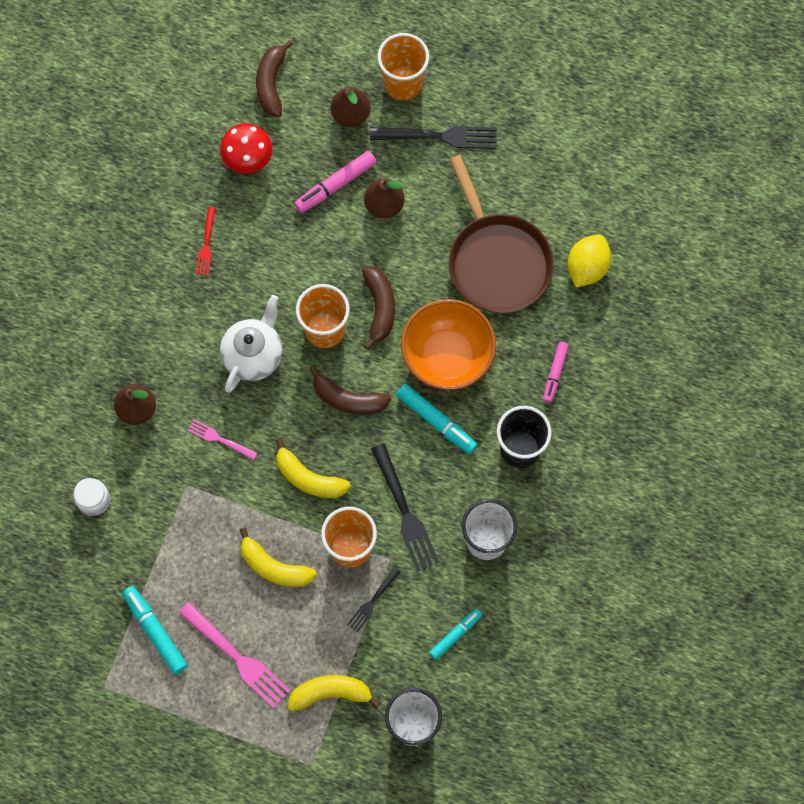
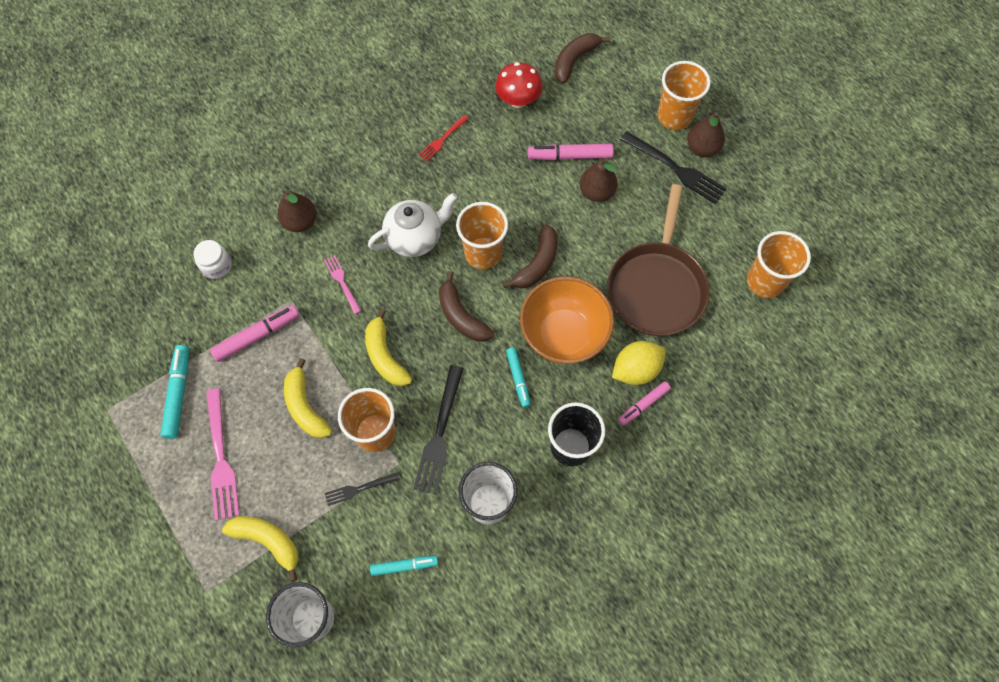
camera: 35 degrees right, 5 degrees down
(182, 536) = (257, 335): none -> pink marker
(350, 114) = (618, 114): brown pear -> brown pear (702, 148)
(436, 421) = (518, 379): turquoise marker -> turquoise marker, size x0.66
(584, 195) = (765, 281): none -> orange cup
(587, 267) = (729, 338): yellow lemon -> yellow lemon (635, 370)

